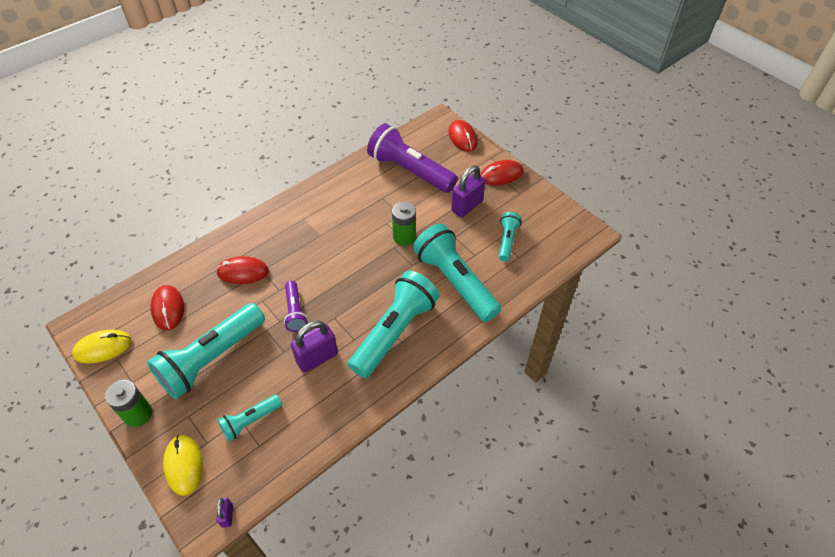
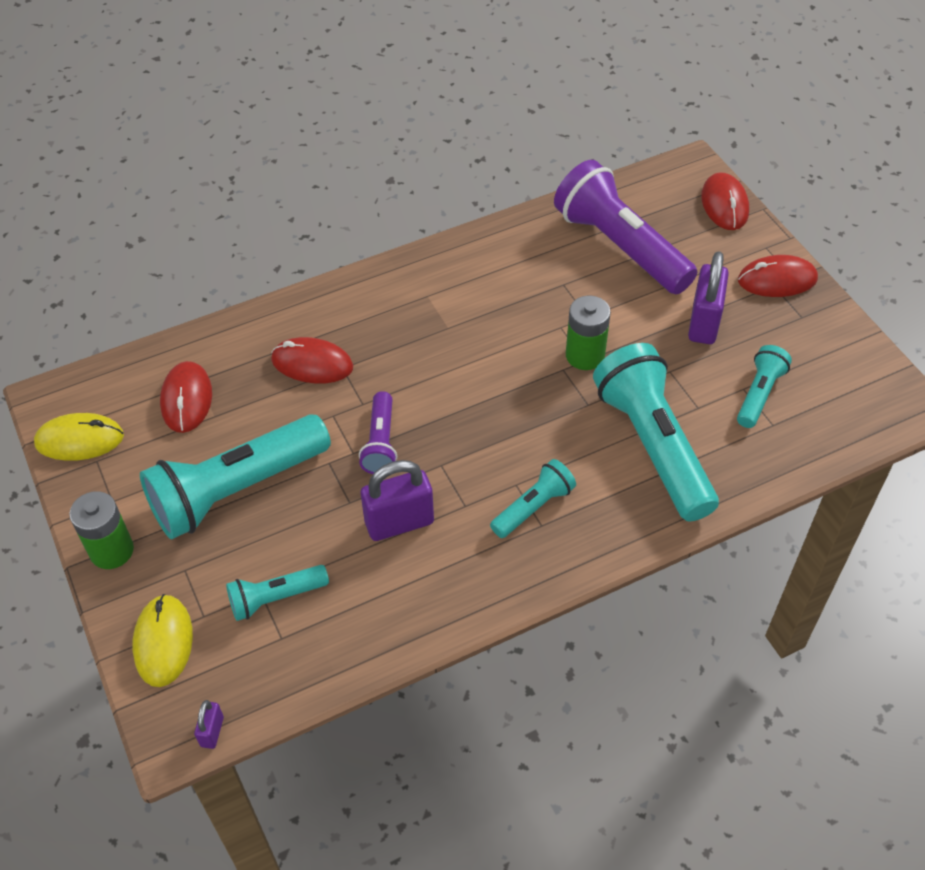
camera: 15 degrees right, 0 degrees up
(395, 332) = (533, 507): turquoise flashlight -> turquoise flashlight, size x0.50
(467, 206) = (704, 323): purple padlock -> purple padlock turned 45 degrees counterclockwise

